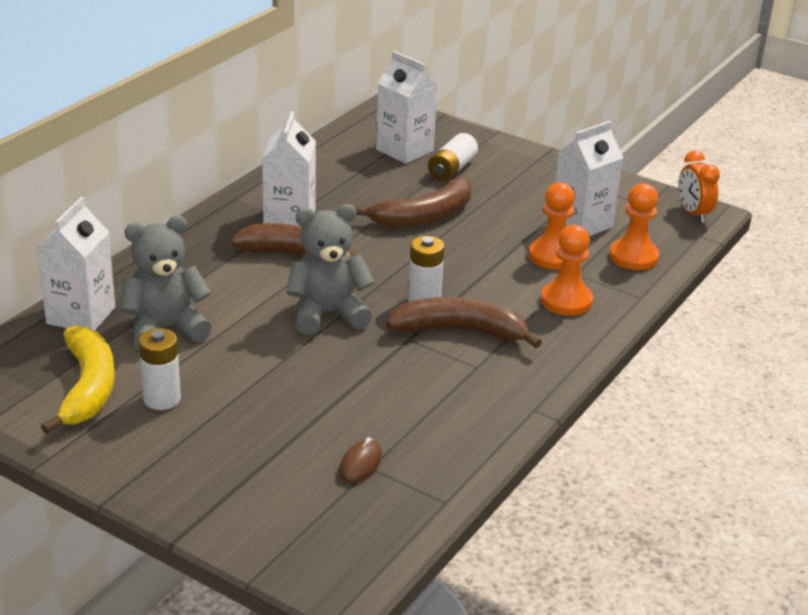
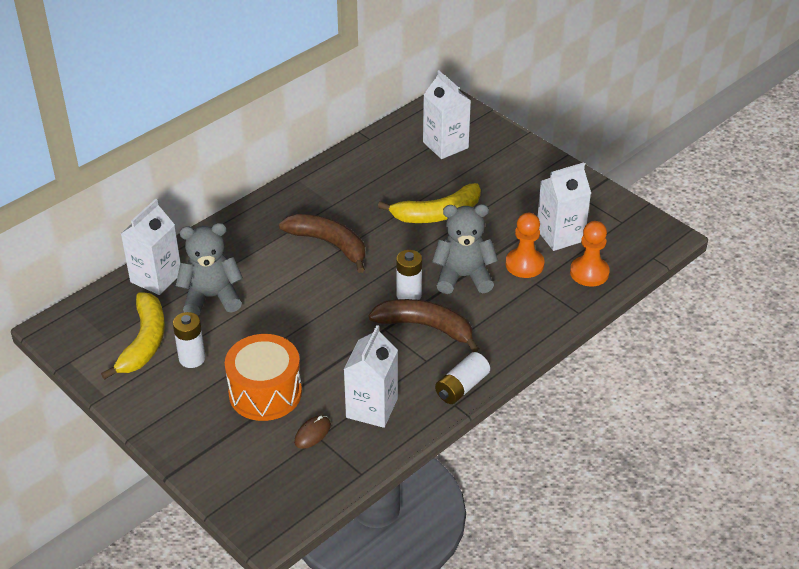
camera: 15 degrees right, 10 degrees up
(277, 426) = (265, 392): none -> orange drum
(289, 220) = (332, 206): white carton -> white carton (372, 408)
(327, 314) = (332, 299): grey teddy bear -> grey teddy bear (463, 277)
(423, 216) = (437, 214): brown banana -> yellow banana
(452, 169) = (476, 168): white battery -> white battery (462, 387)
(566, 301) = (518, 309): orange pawn -> none
(693, 214) = (657, 235): orange clock -> none

